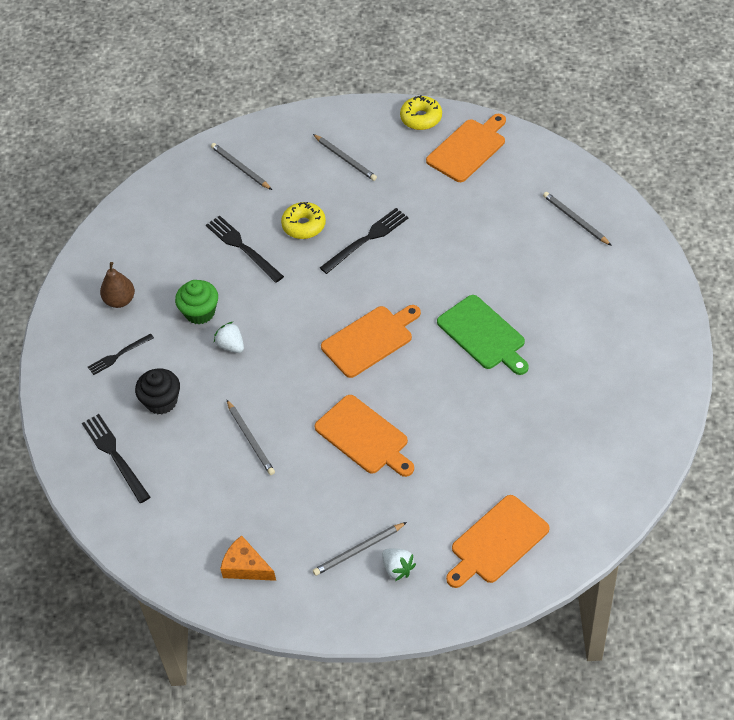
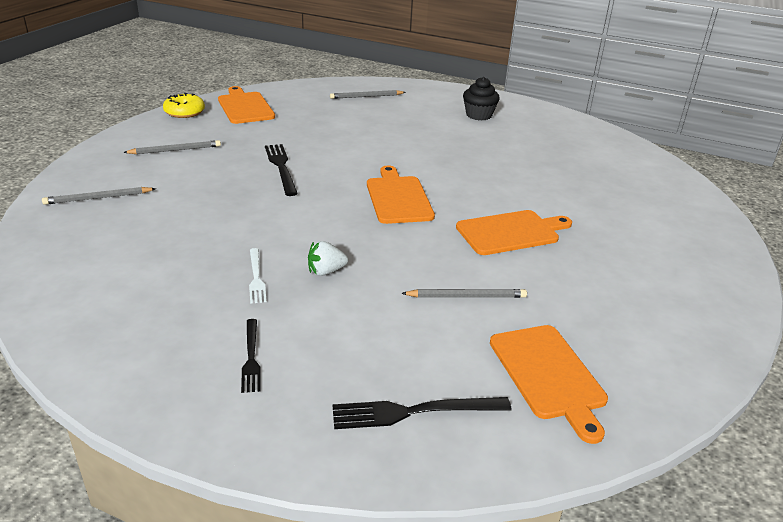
camera: 70 degrees left, 20 degrees down
(120, 300) = (165, 330): brown pear -> none
(161, 401) = (359, 344): black cupcake -> black cupcake (478, 115)
(200, 312) = (256, 277): green cupcake -> white fork
(242, 247) = (203, 226): black fork -> none
(246, 566) = (646, 352): orange cheese -> none
(304, 225) = (222, 189): yellow donut -> none
(358, 550) = (649, 274): grey pencil -> none
(397, 568) = (679, 260): white strawberry -> none
(483, 335) = (441, 153): green cutting board -> none
(497, 542) = (664, 207): orange cutting board -> orange cutting board (549, 375)

